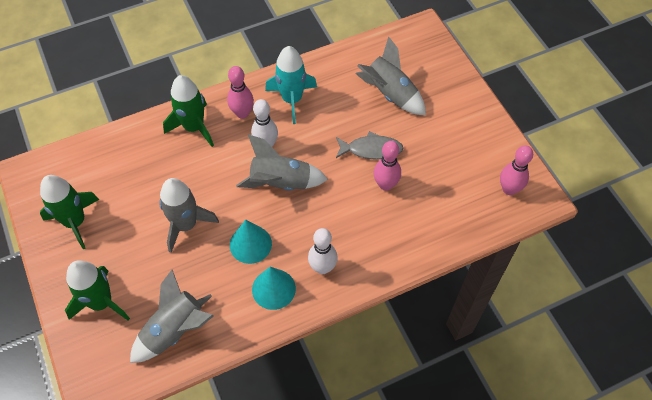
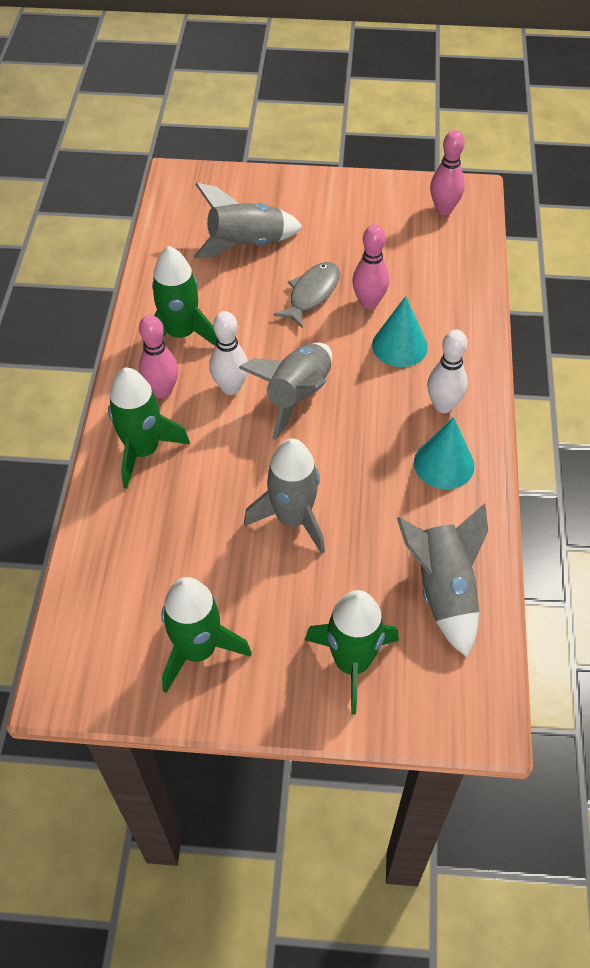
camera: 60 degrees left, 5 degrees down
(250, 244) = (366, 461): turquoise cone -> turquoise cone (399, 346)
(292, 99) = (181, 334): turquoise rocket -> green rocket

